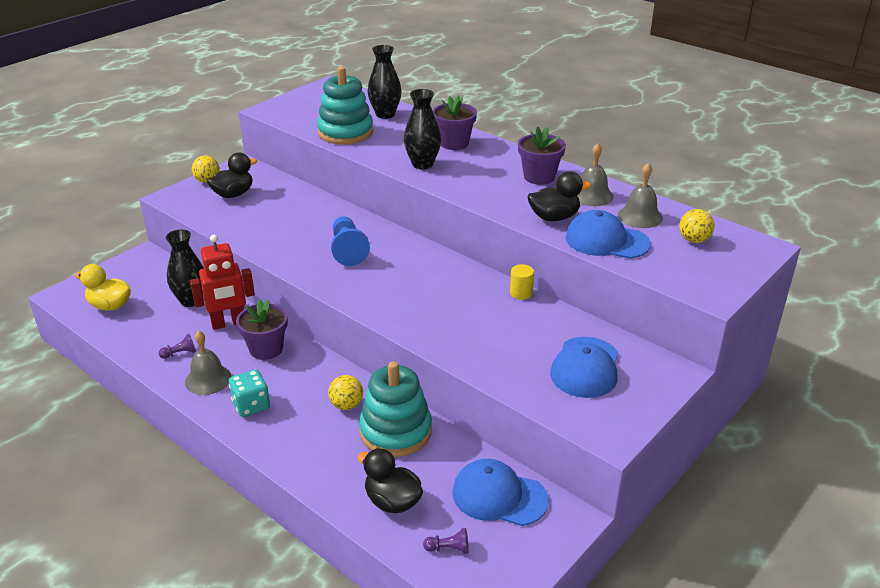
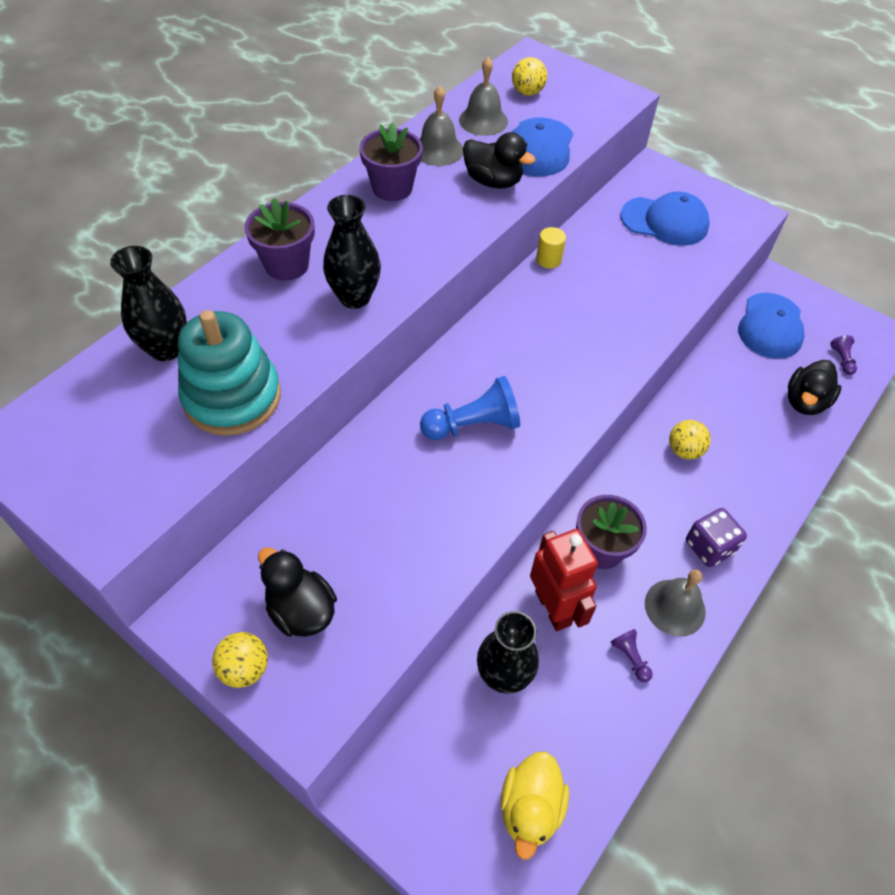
camera: 95 degrees left, 20 degrees up
(251, 405) = (709, 547): turquoise dice -> purple dice
(395, 431) = (712, 404): turquoise stacking toy -> none
(554, 217) = (493, 181): black duck -> black duck turned 135 degrees clockwise

